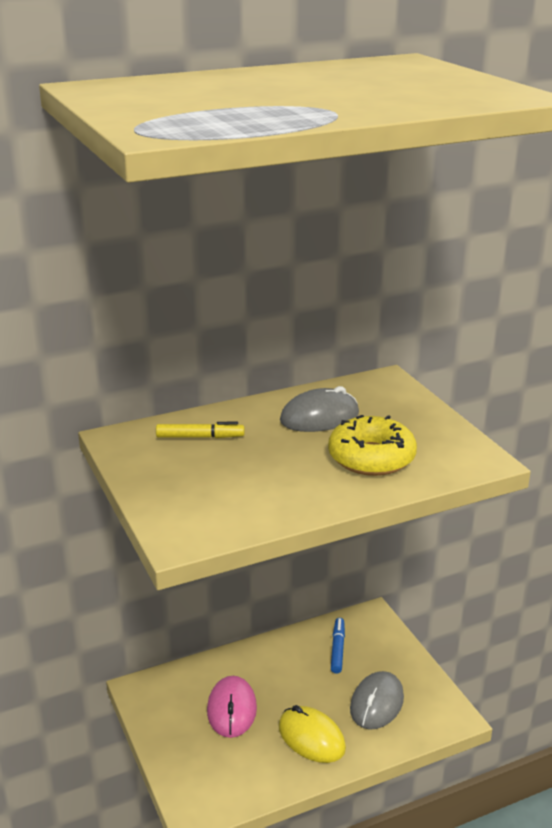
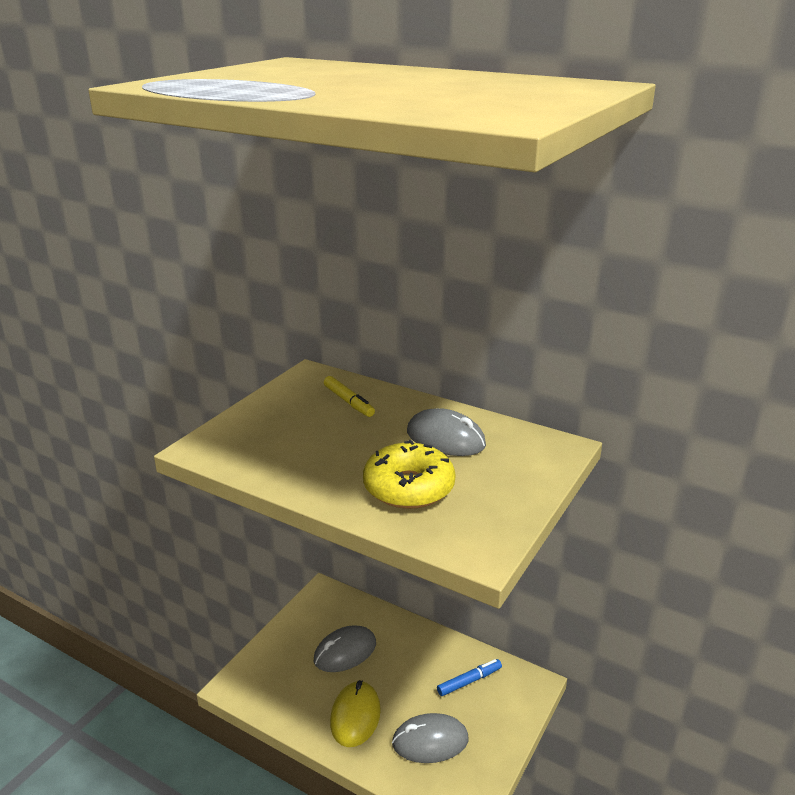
camera: 55 degrees right, 0 degrees up
(232, 709) = (345, 652): pink mouse -> grey mouse

